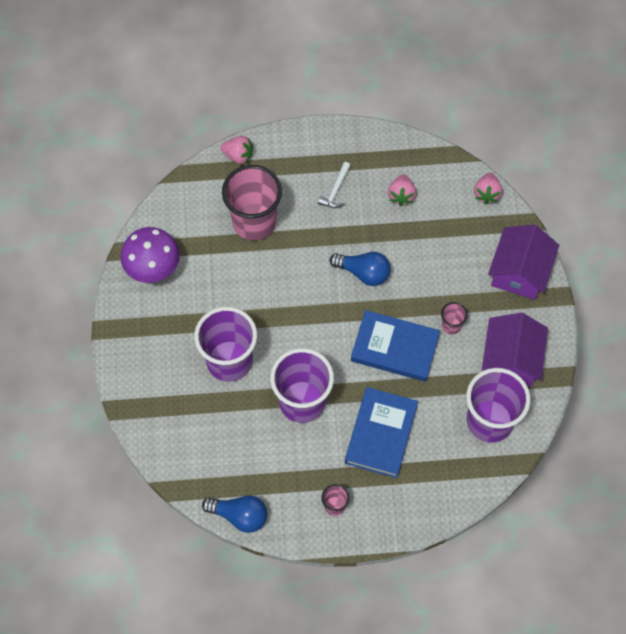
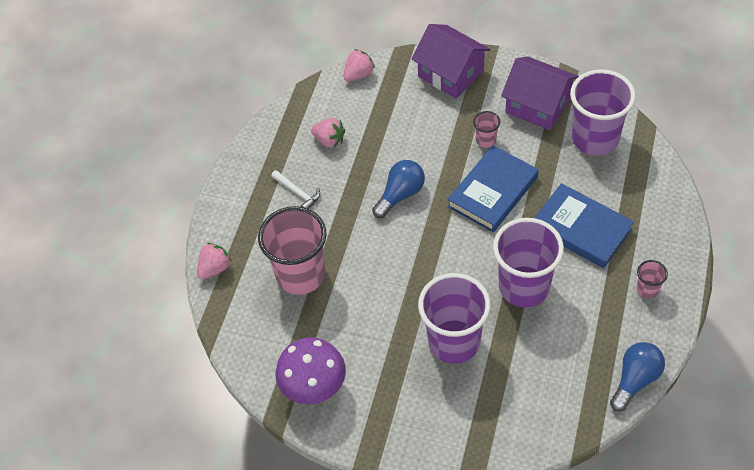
camera: 65 degrees left, 10 degrees down
(487, 194) = (359, 74): pink strawberry -> pink strawberry turned 75 degrees counterclockwise

